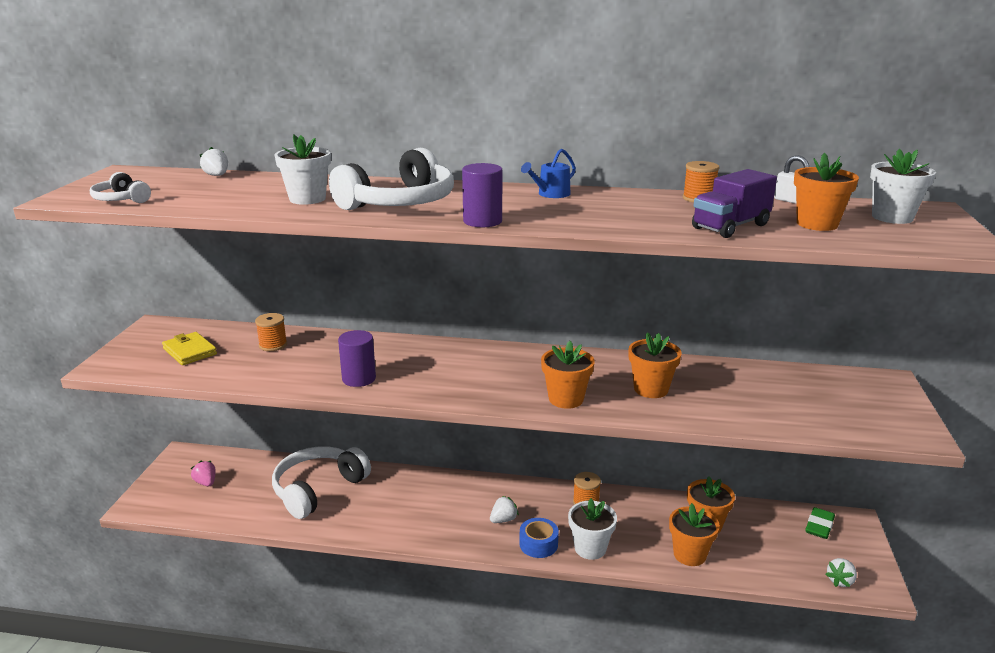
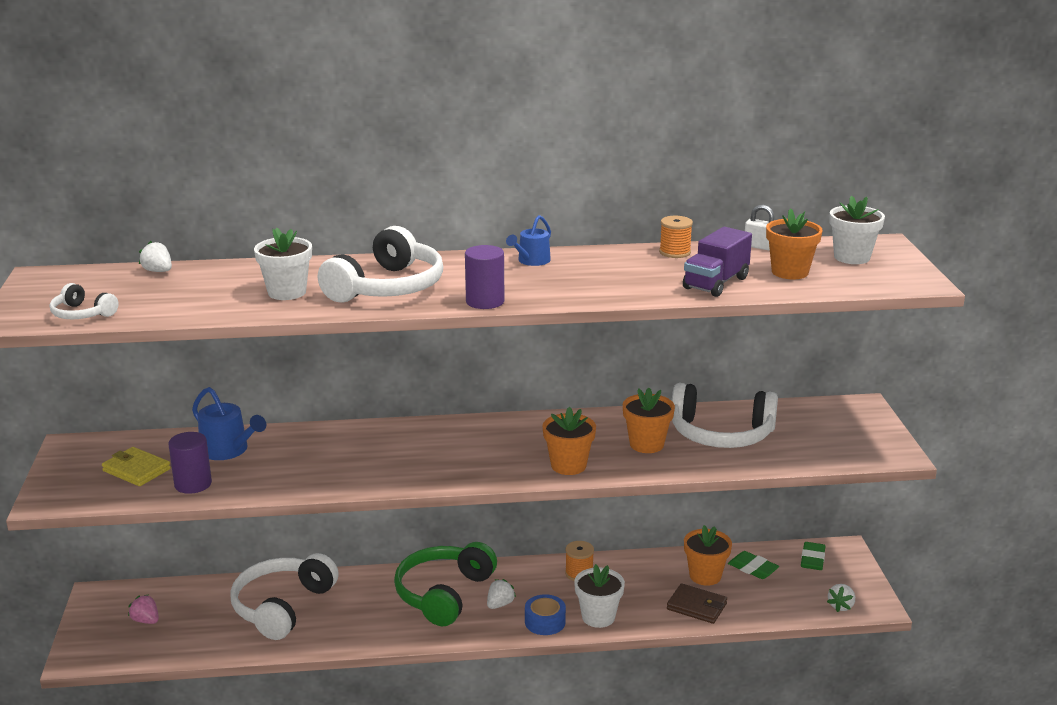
camera: 15 degrees left, 0 degrees up
(273, 345) = (228, 450): orange spool -> blue watering can
(359, 378) = (346, 474): purple cylinder -> purple cylinder (193, 484)
(458, 501) = (444, 594): none -> green headphones
(689, 555) = (697, 606): orange flower pot -> brown wallet
(730, 389) = (721, 434): none -> white headphones
(755, 525) = (753, 568): none -> green eraser

